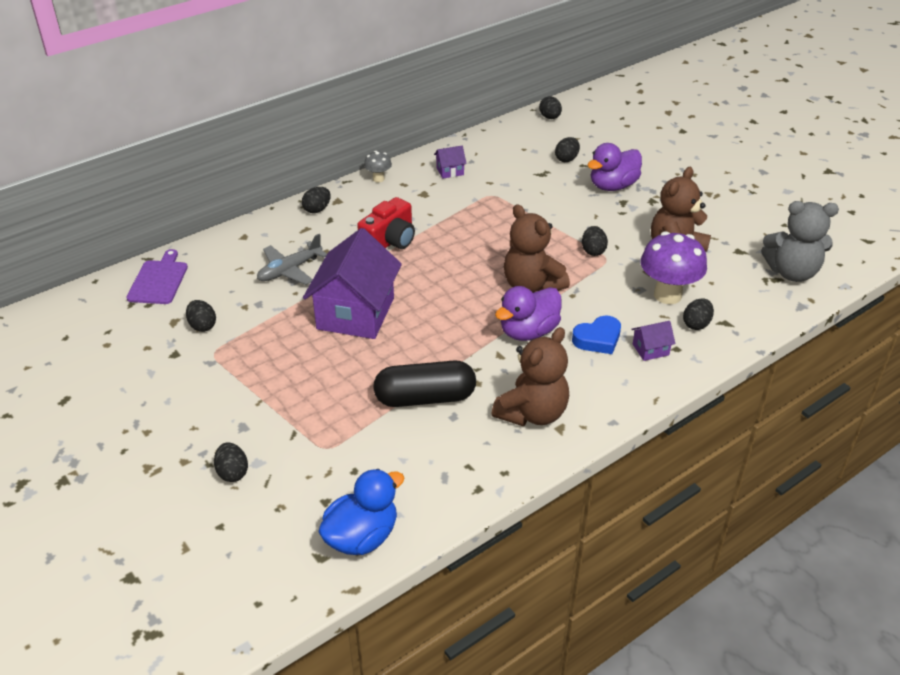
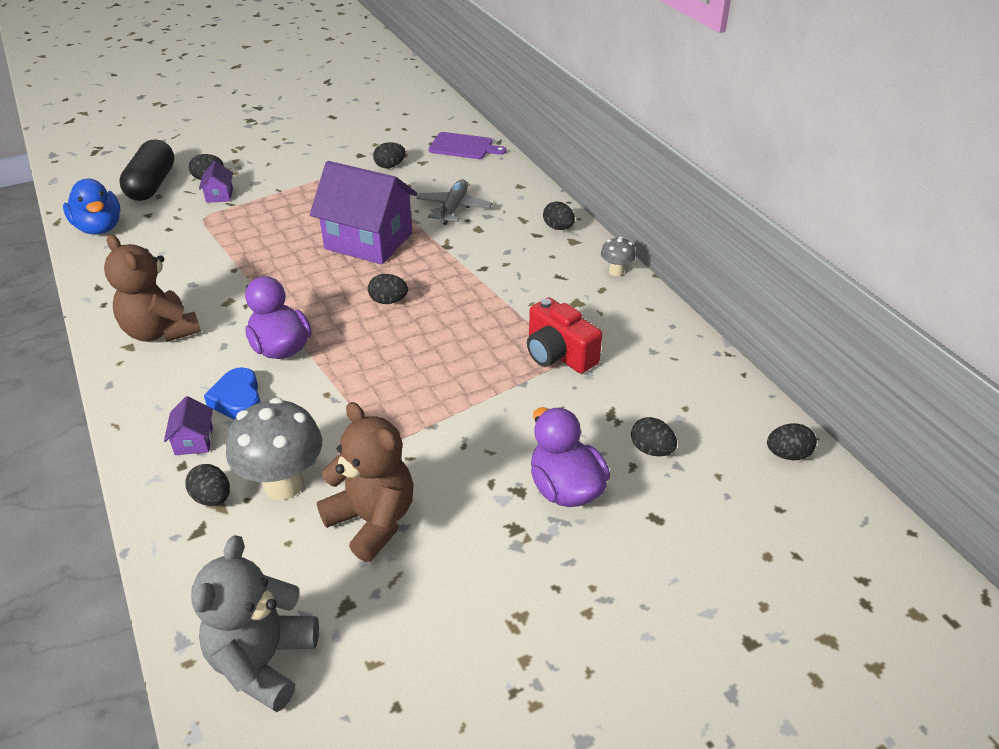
camera: 100 degrees right, 0 degrees up
(290, 270) = (453, 208): grey plane -> grey plane turned 45 degrees clockwise
(389, 241) = (484, 270): red camera -> red camera (558, 354)
(425, 398) = (226, 270): black capsule -> black capsule (152, 185)
(450, 171) = (628, 329): purple house -> purple house (219, 195)
(531, 285) = (359, 363): brown teddy bear -> none
(593, 251) = (408, 431): black egg -> black egg (388, 301)
(667, 295) = (283, 484): purple mushroom -> grey mushroom

